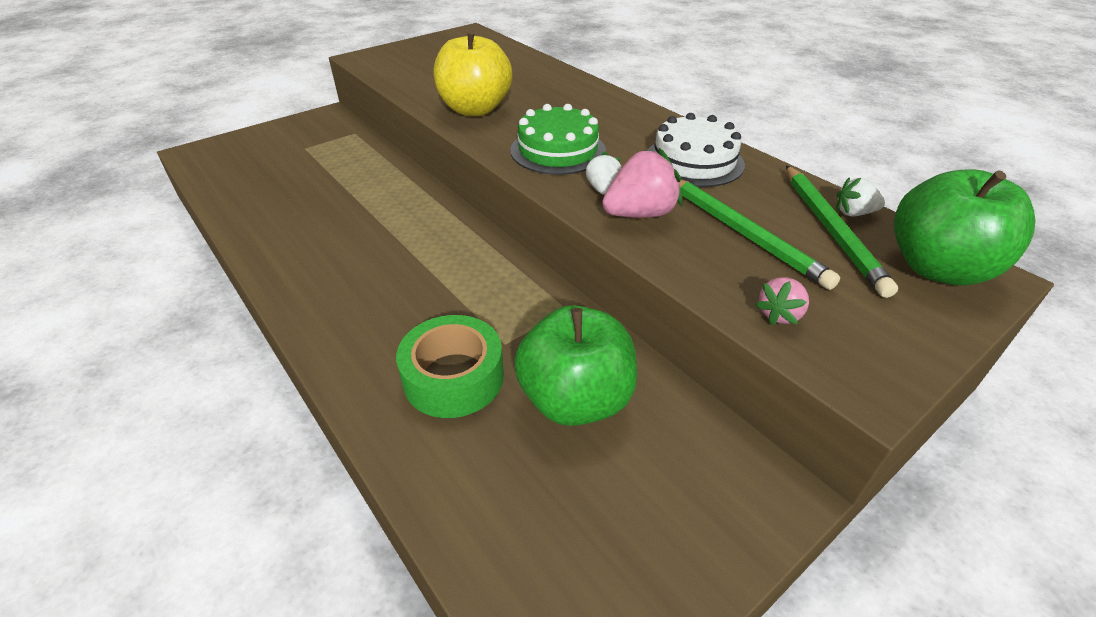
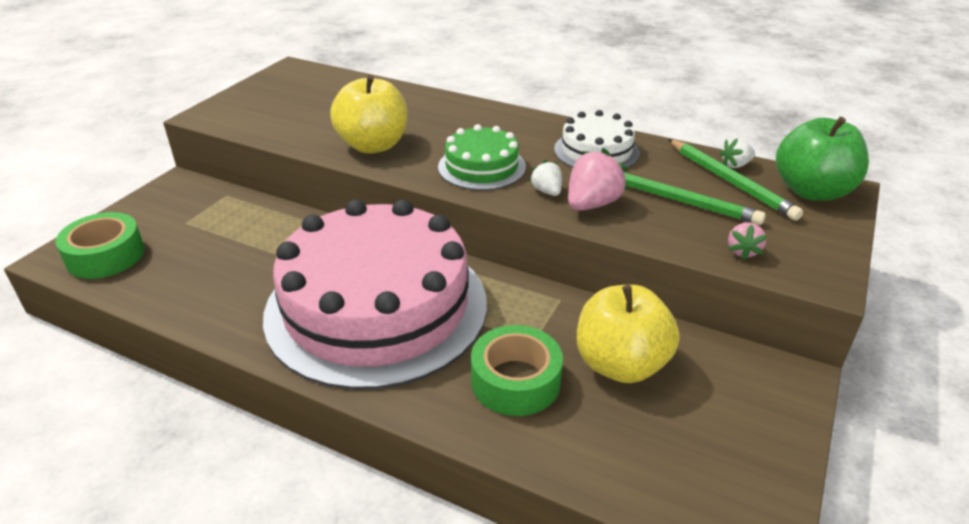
camera: 25 degrees left, 5 degrees down
(227, 159) = (105, 256): none -> green tape
(389, 262) = (376, 307): none -> pink cake
(575, 399) = (620, 364): green apple -> yellow apple

